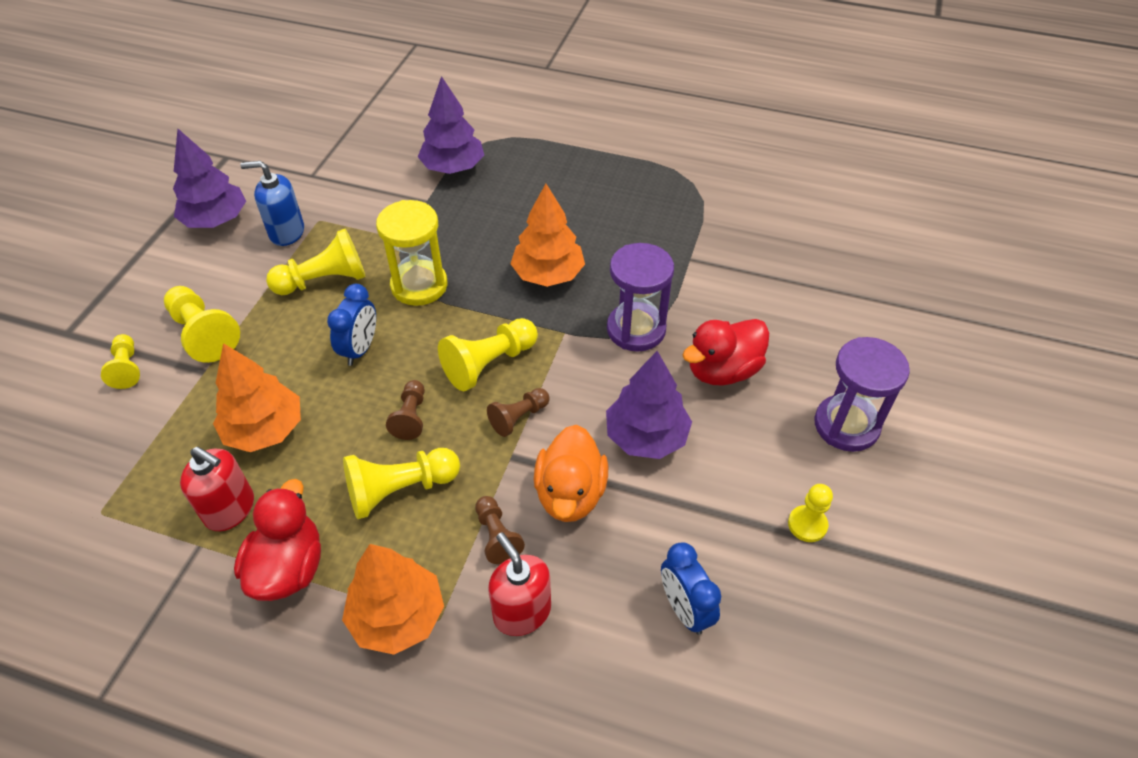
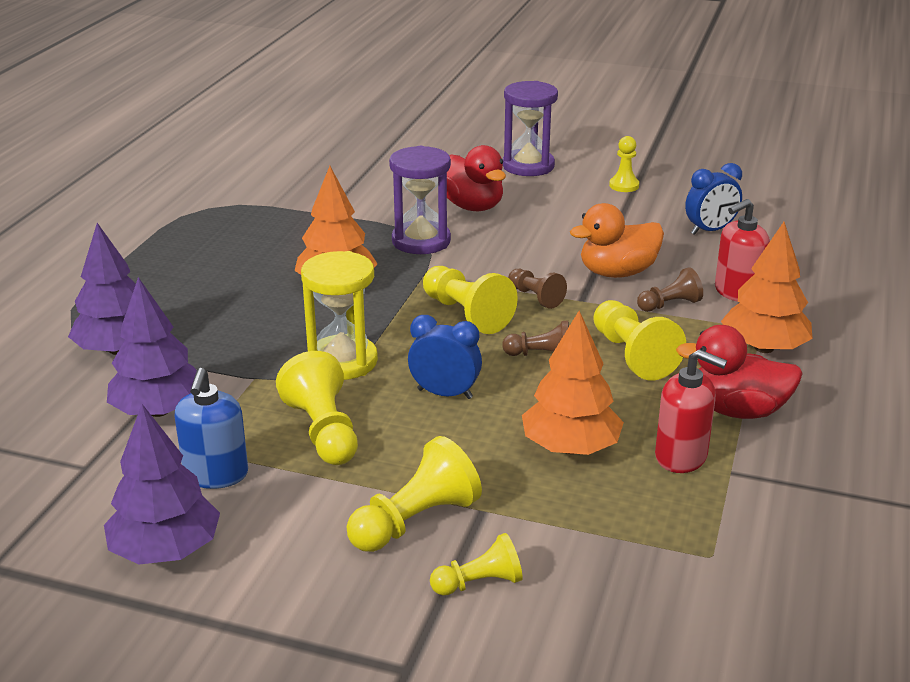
camera: 90 degrees left, 20 degrees down
(230, 509) = (681, 457): red soap dispenser -> red soap dispenser turned 90 degrees clockwise
(570, 494) = (617, 272): orange duck -> orange duck turned 150 degrees clockwise
(646, 436) = (550, 240): purple tree -> purple tree (159, 410)

